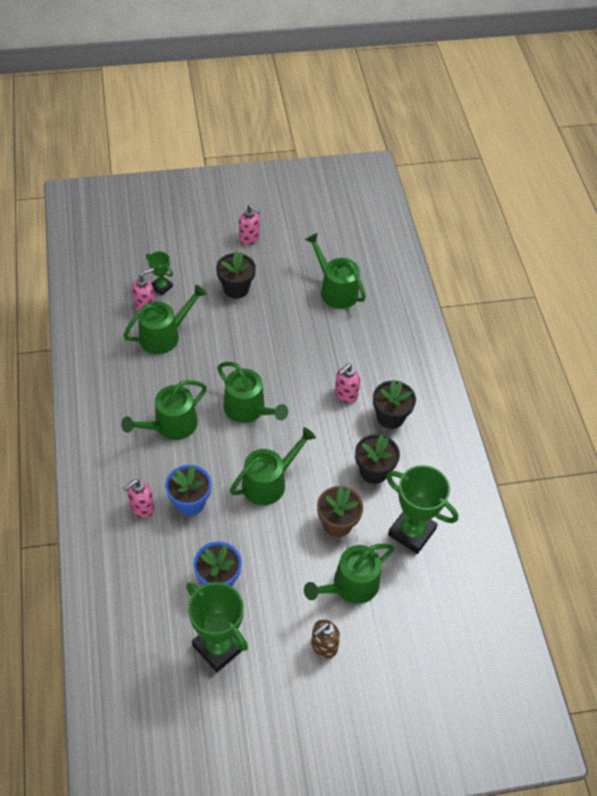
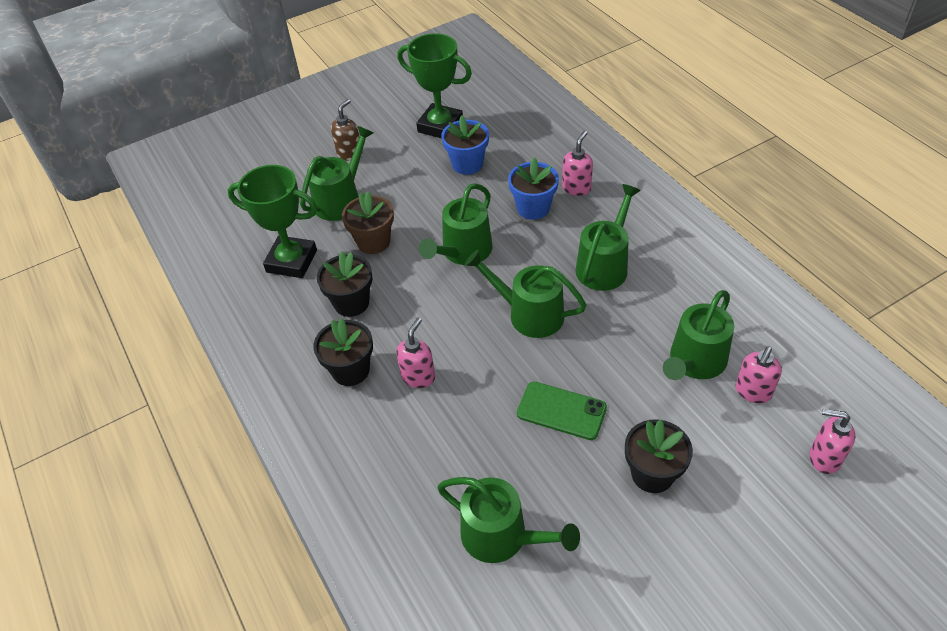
camera: 165 degrees right, 5 degrees down
(161, 287) = (757, 430): green trophy -> none
(249, 238) = (695, 582): pink soap dispenser -> pink soap dispenser (824, 458)
(265, 339) = (561, 411): none -> green phone

